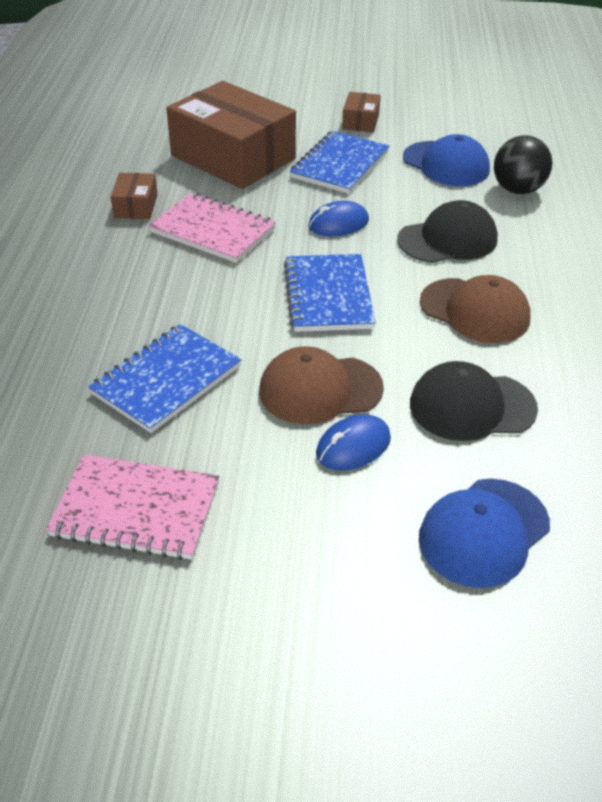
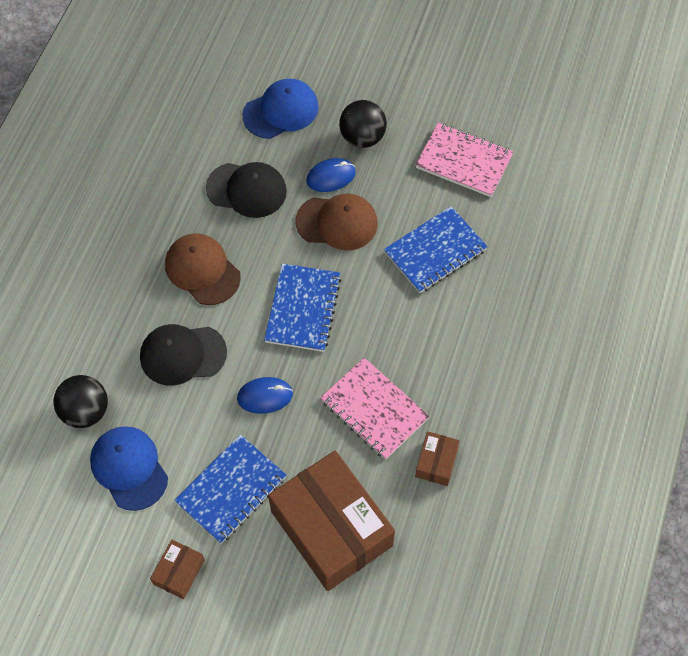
camera: 165 degrees left, 20 degrees up
(323, 516) = (362, 137): none -> black ball

